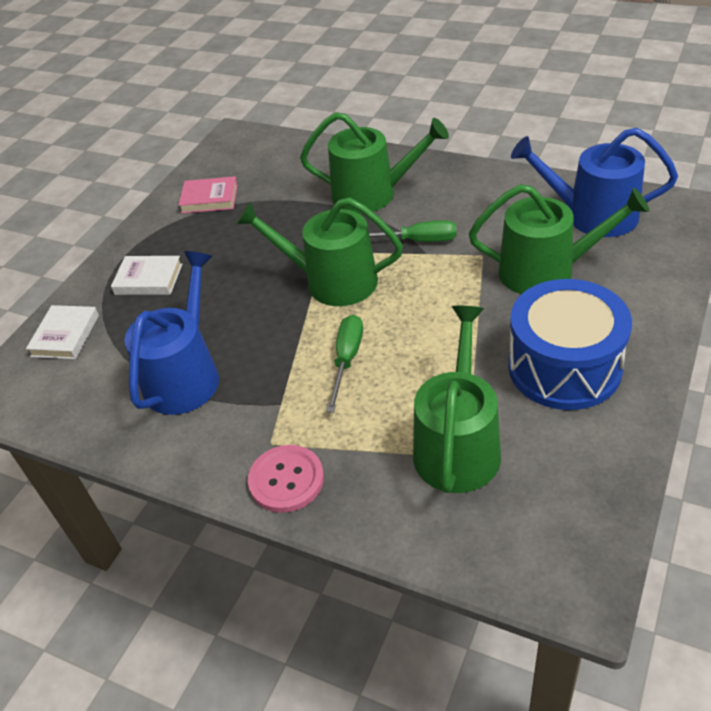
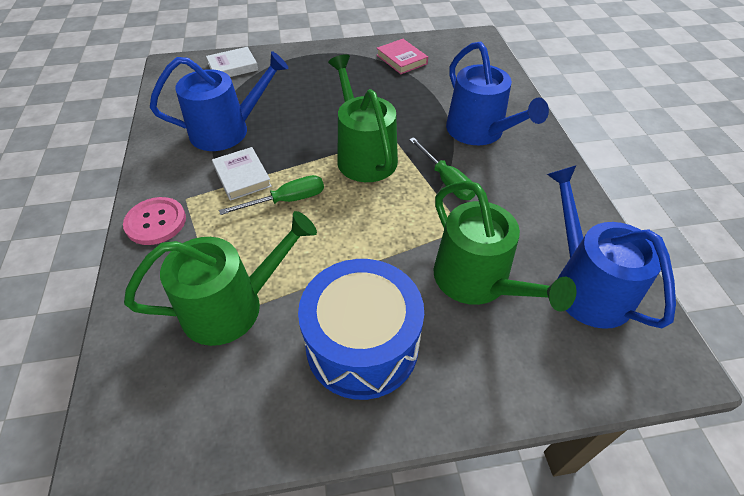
camera: 50 degrees right, 5 degrees up
(148, 279) = (303, 73): white book -> white book (242, 176)
(372, 194) = (479, 132): green watering can -> blue watering can

